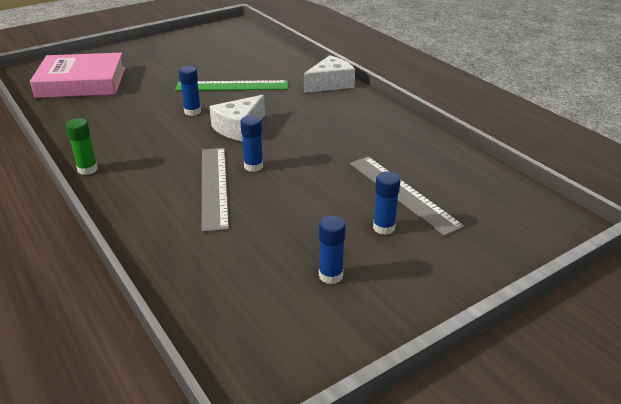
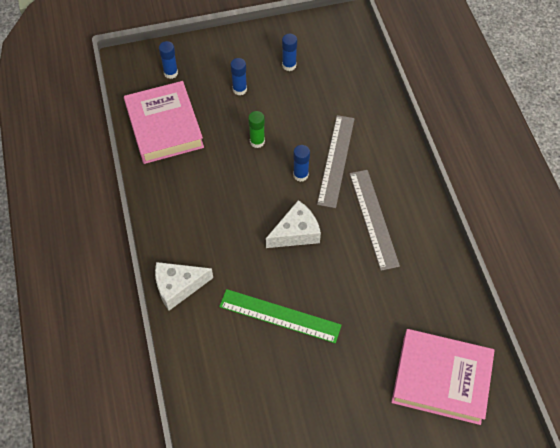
camera: 160 degrees left, 25 degrees up
(87, 169) = (429, 210): green glue stick -> green glue stick (257, 142)
(192, 112) = (331, 274): blue glue stick -> blue glue stick (171, 73)
(402, 193) = (209, 114): grey ruler -> grey ruler (373, 218)
(445, 172) = (164, 126): none -> pink book

